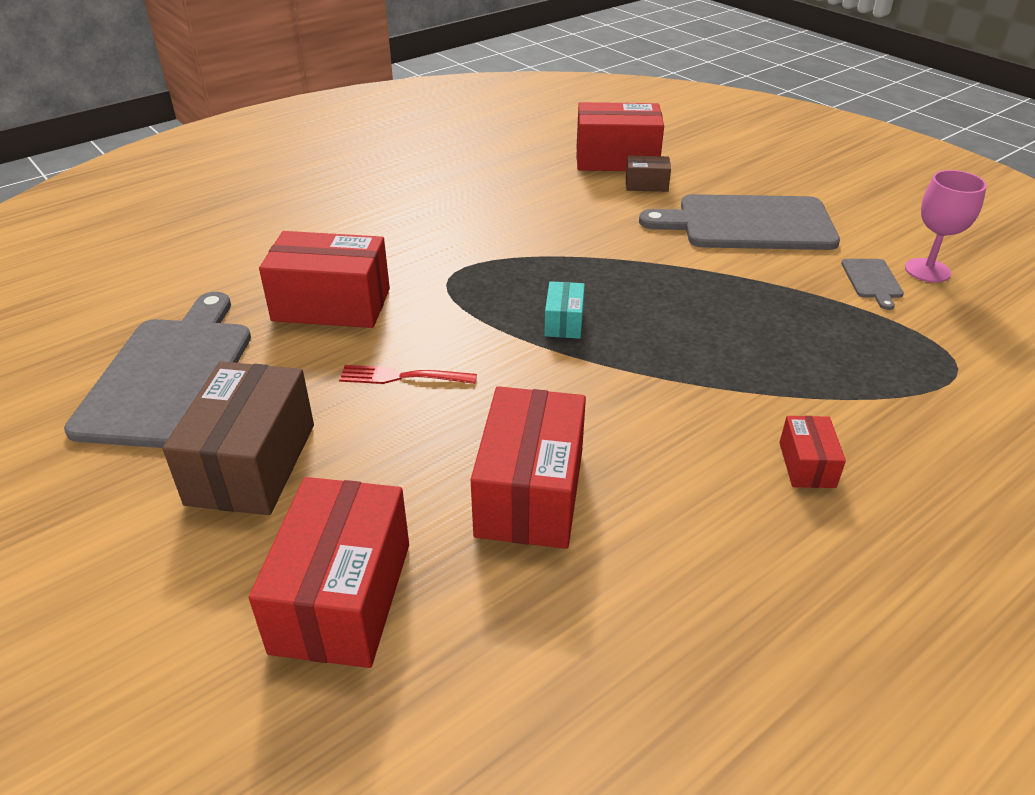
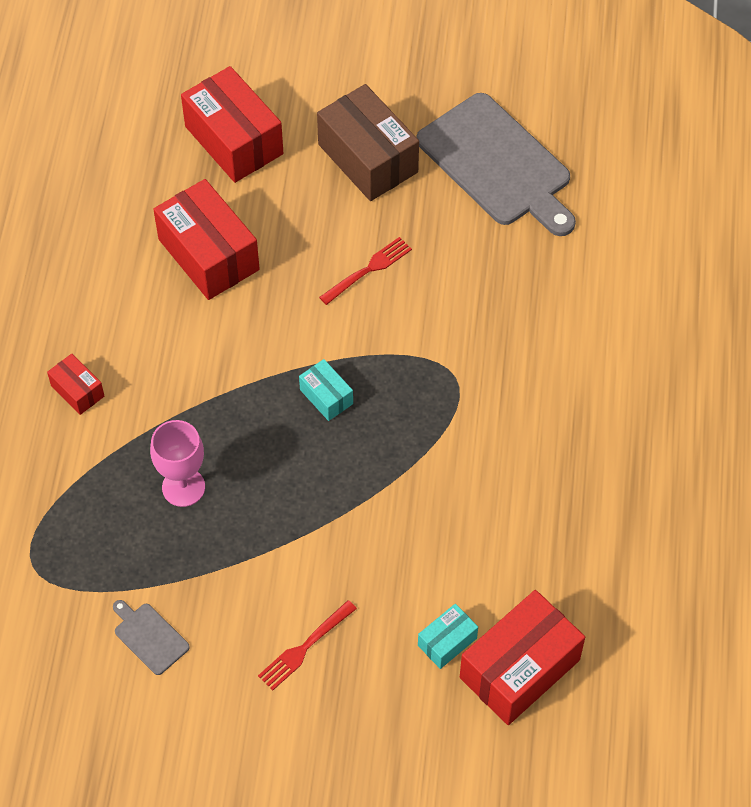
camera: 135 degrees right, 20 degrees up
(331, 305) = (492, 287): red box -> none
(646, 184) = (447, 642): brown box -> turquoise box
(749, 224) = (305, 647): grey cutting board -> red fork
(927, 270) = (114, 692): pink goblet -> pink goblet (183, 487)

